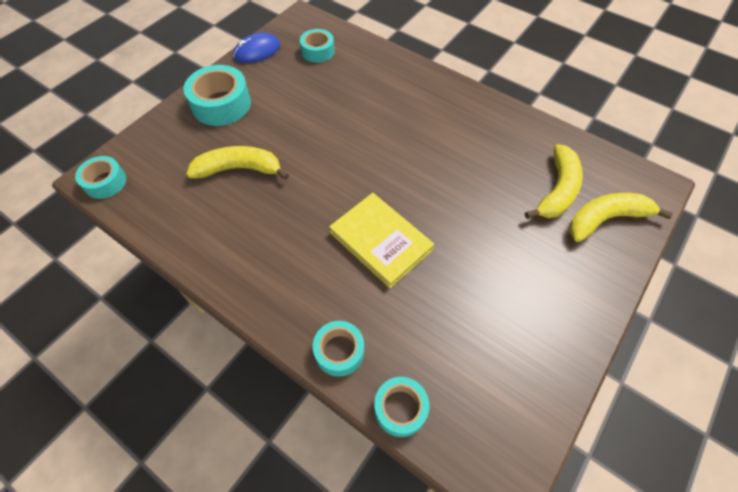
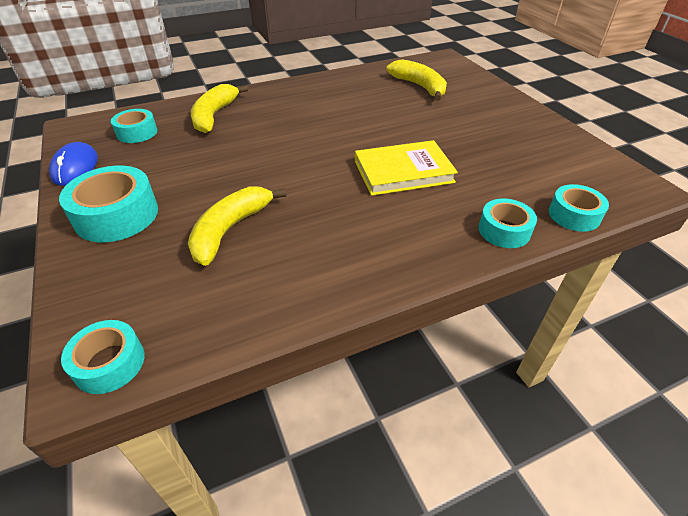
camera: 60 degrees left, 15 degrees down
(605, 219) = (458, 81): yellow banana -> yellow banana (214, 115)

